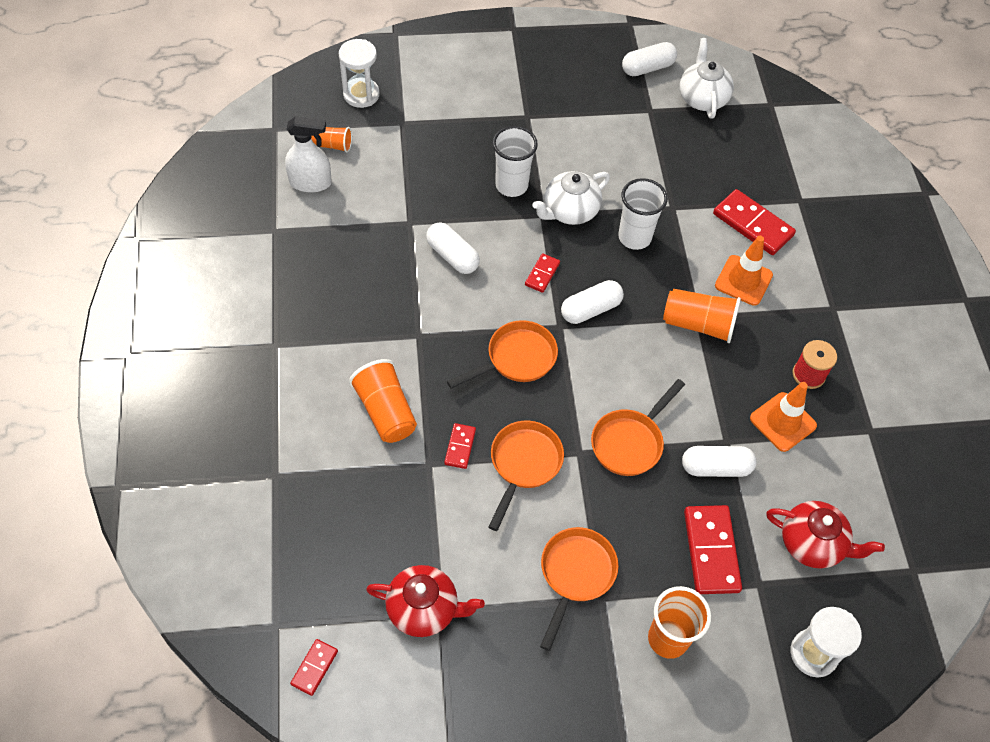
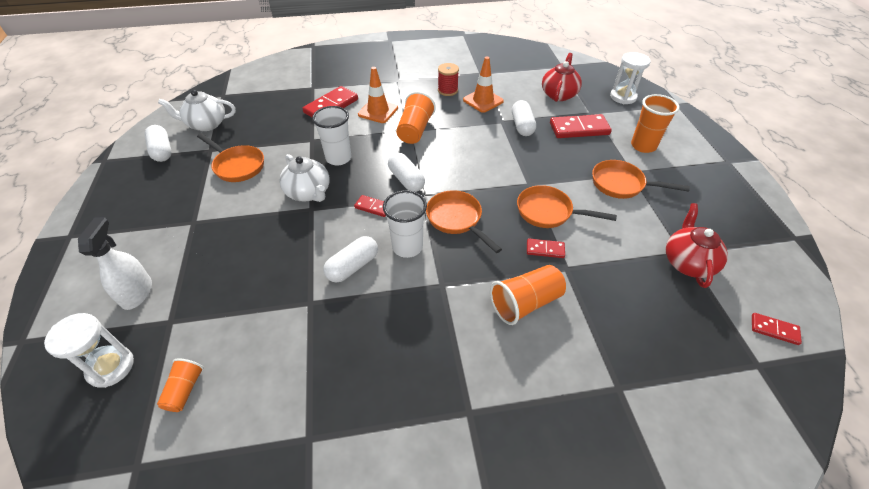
camera: 90 degrees left, 10 degrees down
(310, 183) = (240, 407): white spray bottle -> white spray bottle (137, 293)
(511, 185) = (275, 229): white cup -> white cup (407, 247)
(630, 442) = (514, 160): orange pan -> orange pan (237, 166)

